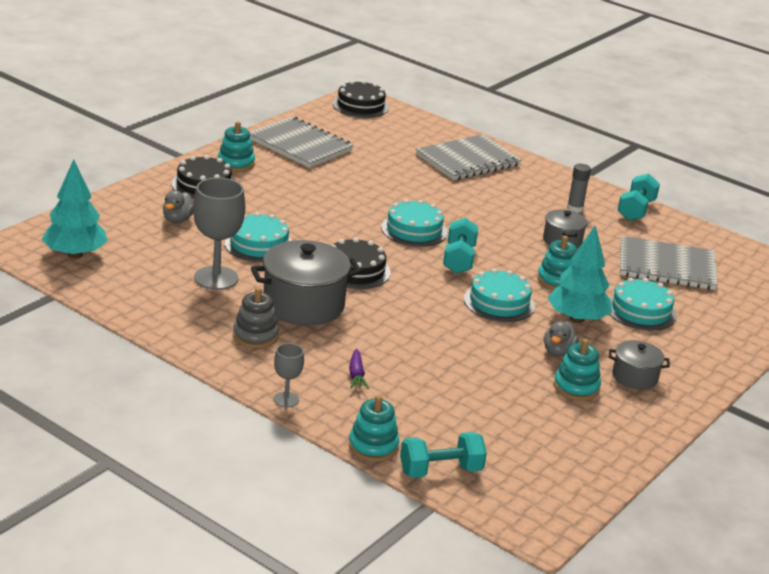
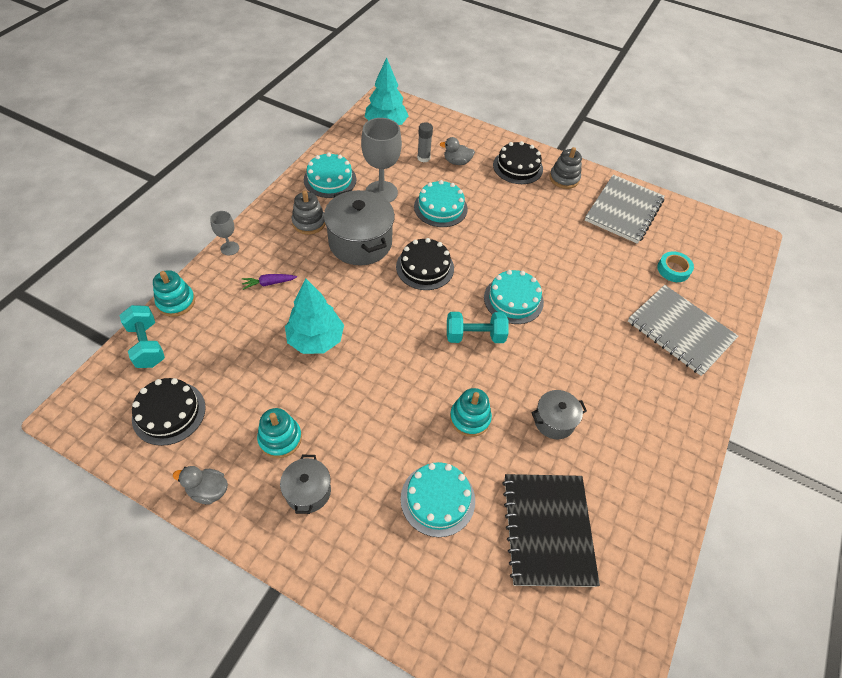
camera: 80 degrees right, 25 degrees up
(236, 163) = (564, 178): turquoise stacking toy -> grey stacking toy
(360, 105) = (735, 241): black cake -> black cake (169, 413)
(391, 143) = (673, 269): none -> turquoise tape
(499, 302) = (410, 371): turquoise cake -> turquoise cake (330, 179)
(558, 352) = (337, 422): grey duck -> grey duck (208, 490)
(575, 208) = (633, 432): grey glue stick -> grey glue stick (423, 158)
(577, 319) = (402, 437): turquoise tree -> turquoise tree (316, 340)
(636, 210) = (667, 497): turquoise dumbbell -> none
(666, 266) = (547, 529): grey notebook -> black notebook

